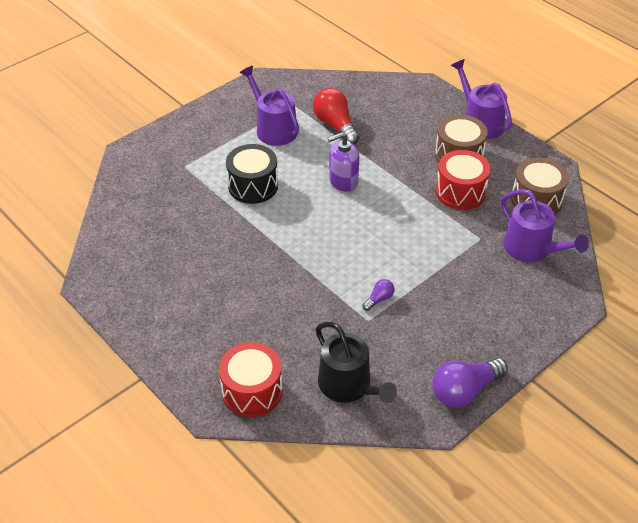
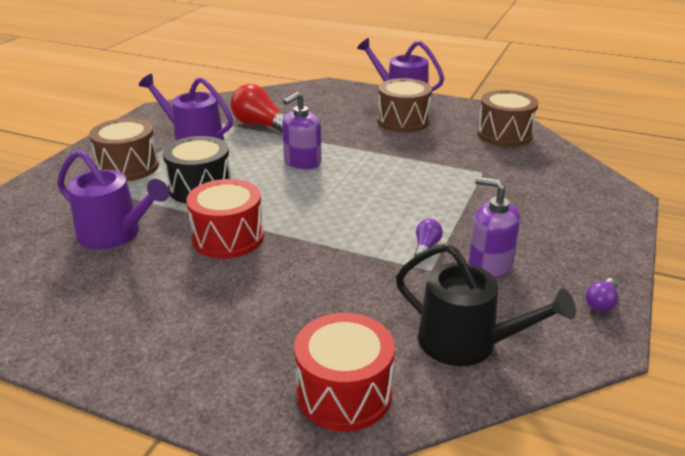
camera: 25 degrees left, 15 degrees down
(212, 146) = (128, 167): none -> brown drum
(413, 331) = (490, 265): none -> purple soap dispenser
(460, 192) = (429, 144): red drum -> red drum (228, 238)
(464, 391) = (601, 303): purple light bulb -> purple light bulb, size x0.49
(531, 249) = (538, 168): purple watering can -> purple watering can (115, 234)

